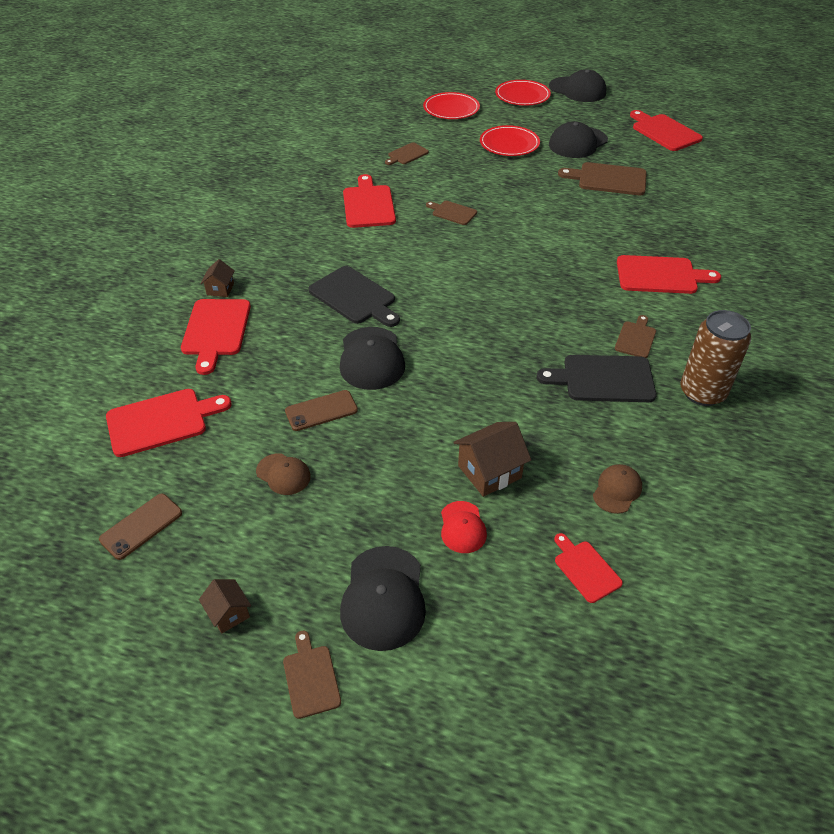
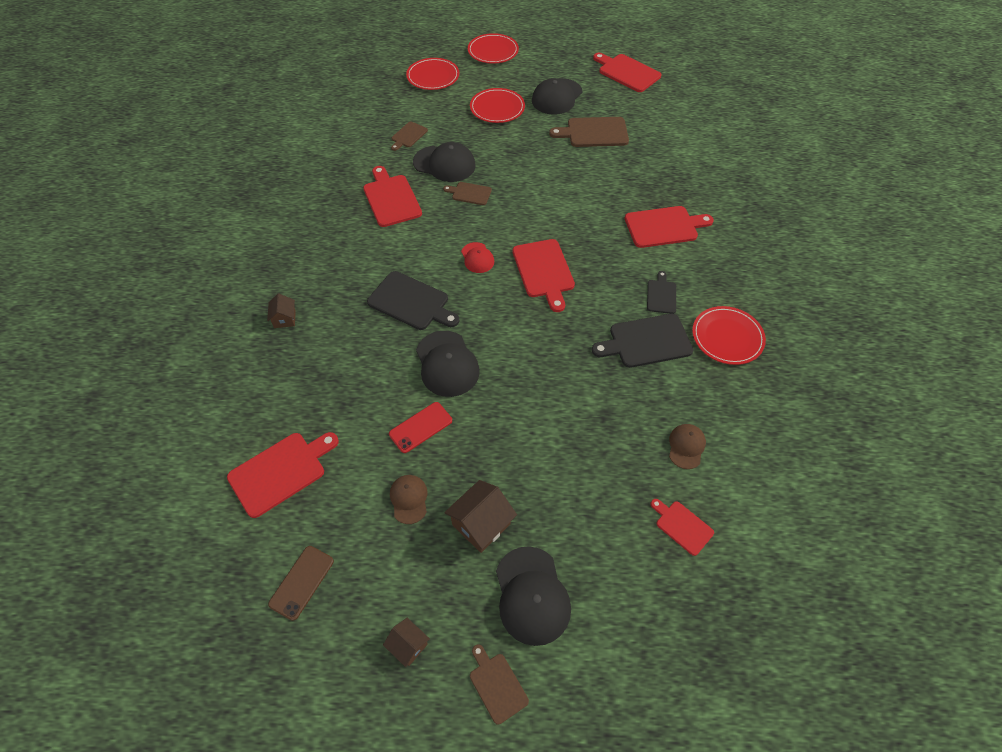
camera: 15 degrees left, 10 degrees up
(215, 330) = (296, 365): red cutting board -> red cutting board (543, 271)
(283, 474) = (409, 499): brown cap -> brown cap turned 120 degrees counterclockwise
(321, 411) = (420, 427): brown phone -> red phone
(462, 527) = (575, 512): red cap -> red cap (477, 258)
(489, 472) = (581, 454): brown house -> brown house (481, 524)
(577, 90) = (540, 37): black cap -> black cap (444, 164)
(636, 338) = (661, 295): brown cutting board -> black cutting board
(702, 392) = (727, 337): brown can -> red plate

